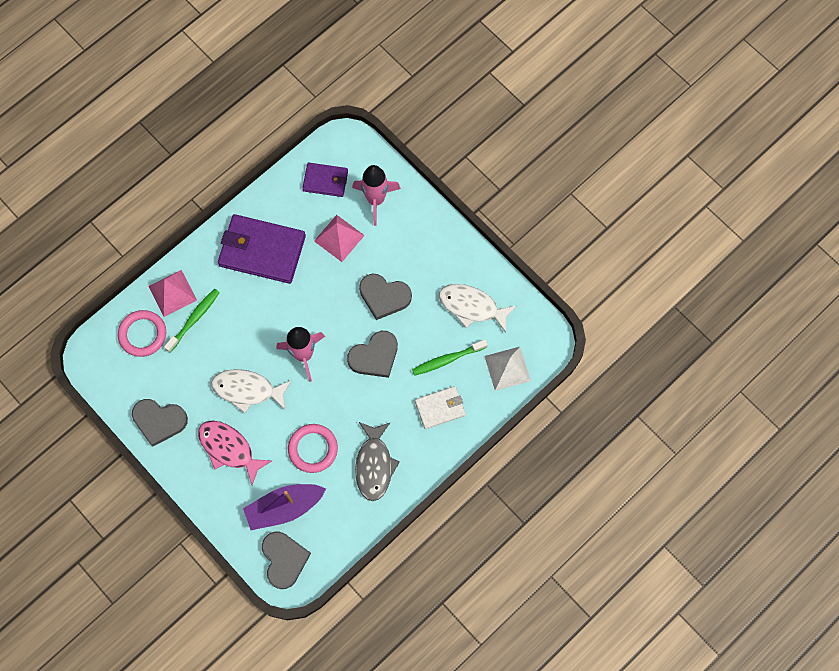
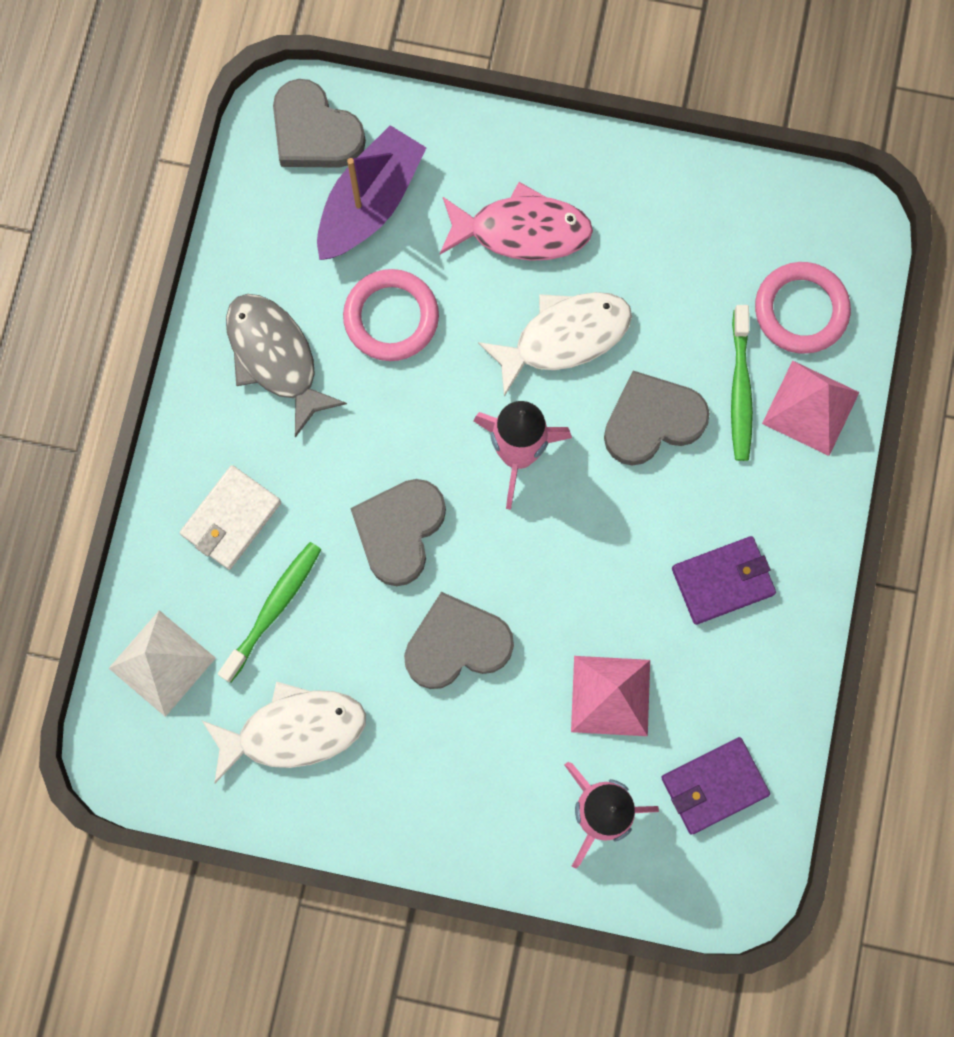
camera: 145 degrees right, 5 degrees up
(159, 421) = (663, 199): grey heart -> grey heart (652, 421)
(262, 251) = (723, 581): purple wallet -> purple wallet, size x0.56

